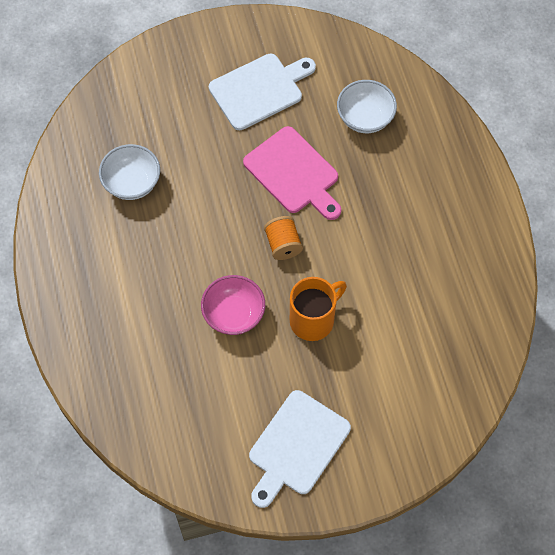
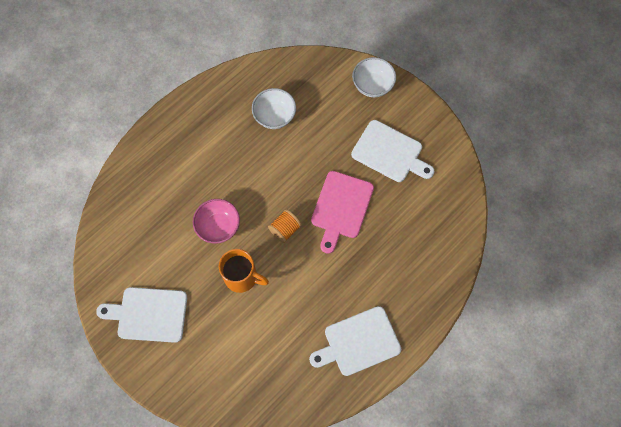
camera: 60 degrees right, 5 degrees up
(365, 118) = (412, 230): white bowl -> white bowl (372, 85)
(461, 238) = (358, 342): none -> white cutting board

